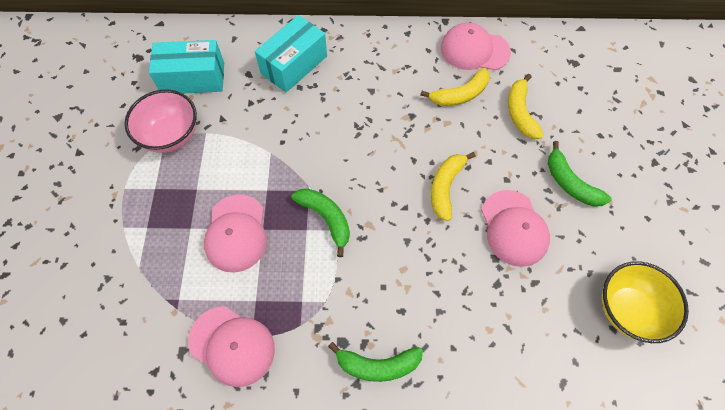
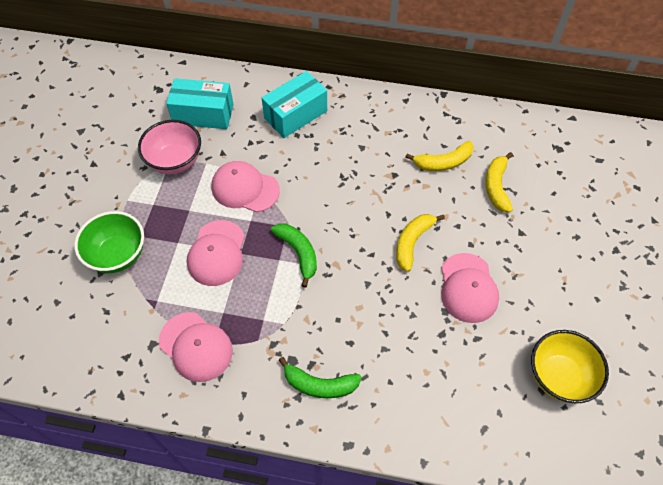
camera: 10 degrees right, 5 degrees down
(125, 253) = (118, 255): none -> green bowl
(474, 50) = (465, 124): pink cap -> pink cap (245, 188)
(570, 183) = (530, 256): green banana -> none

